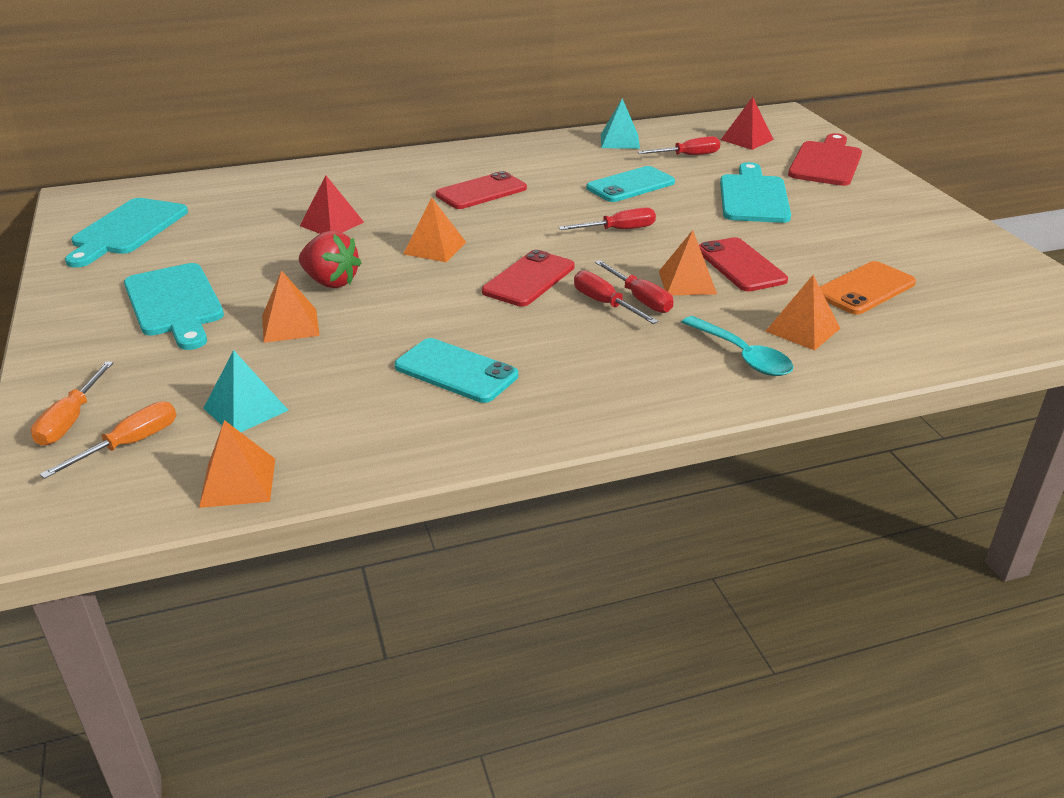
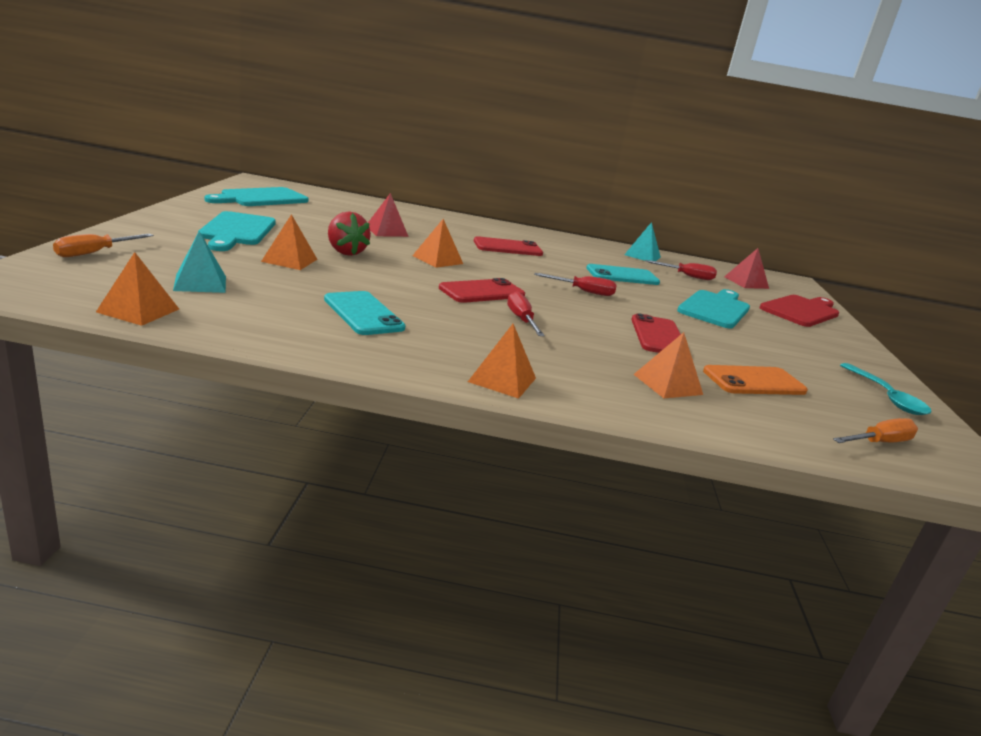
camera: 20 degrees right, 10 degrees down
(129, 444) = (107, 273): orange screwdriver -> orange screwdriver (879, 442)
(640, 299) = (552, 326): red screwdriver -> none
(687, 282) = (602, 330): orange pyramid -> orange pyramid (502, 380)
(742, 356) = (595, 380): turquoise spoon -> turquoise spoon (886, 397)

